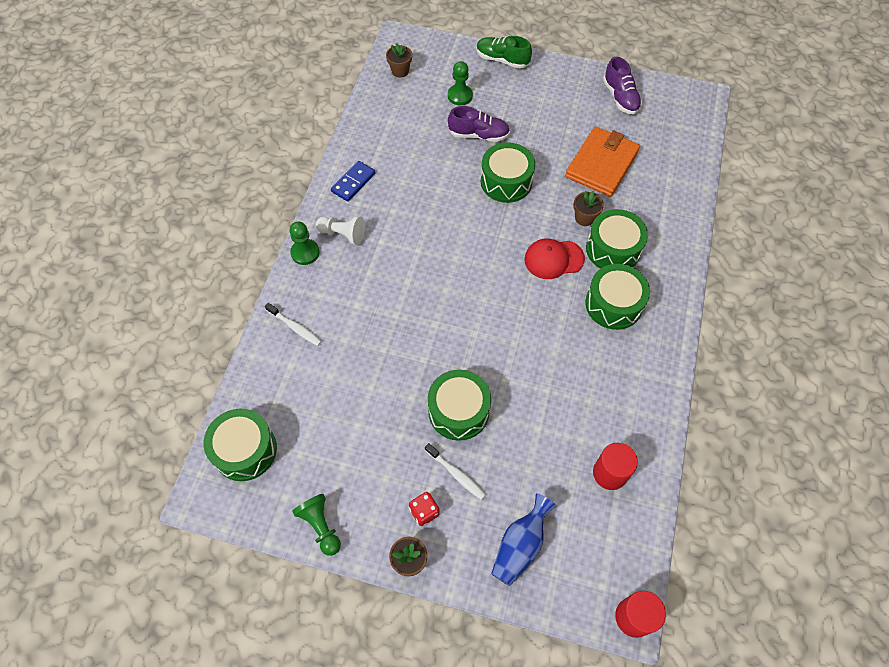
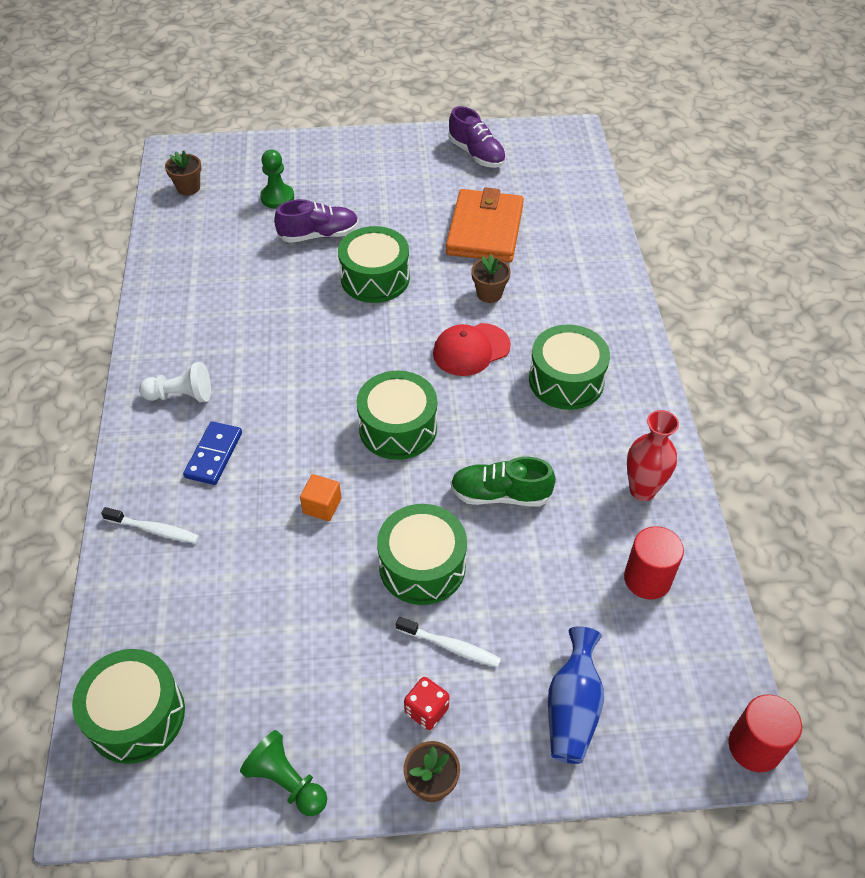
camera: 20 degrees left, 10 degrees down
(305, 253) = (135, 432): green pawn -> none
(353, 182) = (173, 330): blue domino -> blue domino (213, 455)
(408, 346) = (322, 506): none -> orange cube
(502, 60) = (315, 147): green shoe -> green shoe (500, 494)
(613, 249) = (539, 319): green drum -> green drum (398, 428)
(634, 406) = (642, 490): none -> red vase

